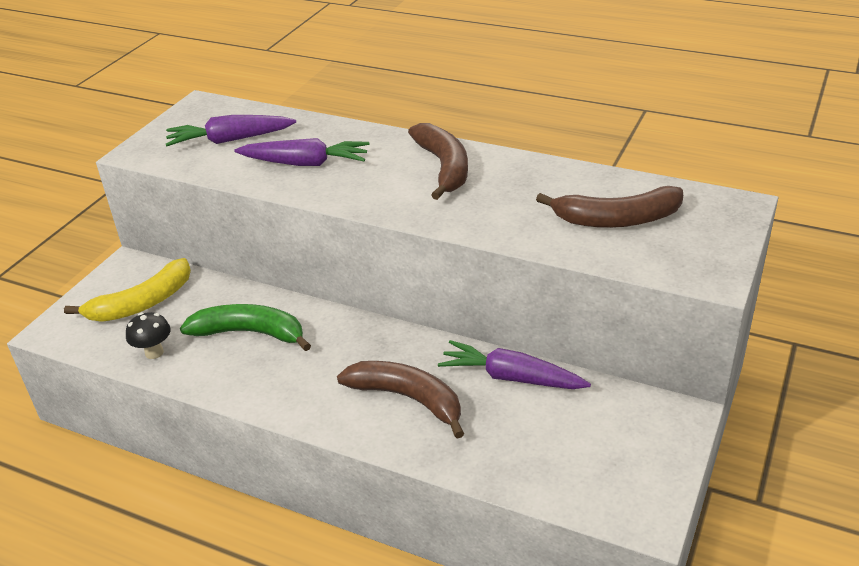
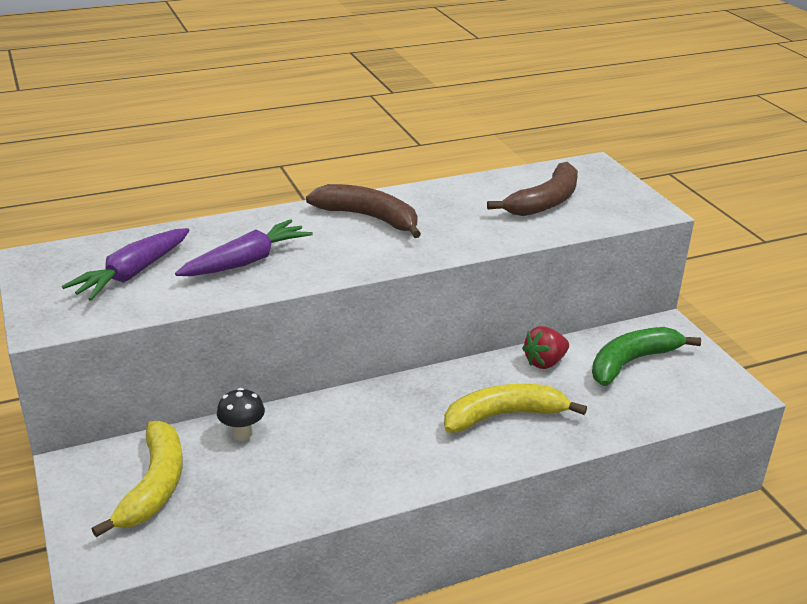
camera: 50 degrees left, 5 degrees down
(154, 352) = (242, 513): black mushroom -> black mushroom (242, 433)
(250, 333) = (304, 447): green banana -> green banana (631, 362)
(407, 398) = (503, 416): brown banana -> yellow banana
(511, 377) = (544, 362): purple carrot -> red strawberry

